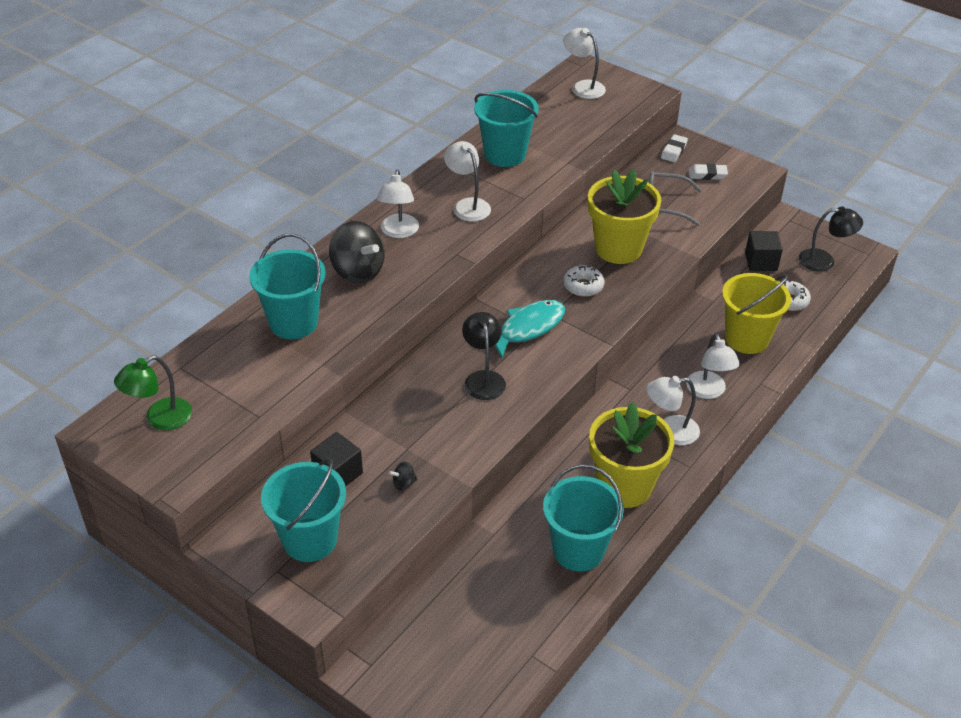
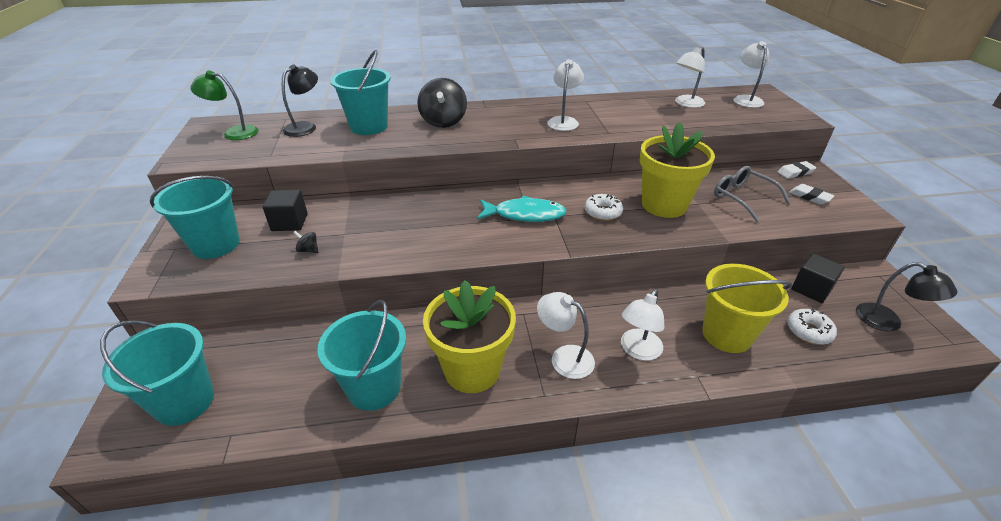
camera: 45 degrees right, 5 degrees down
(398, 232) = (499, 115): white lamp -> white lamp (686, 104)
(483, 378) = (450, 225): black lamp -> black lamp (305, 127)
(505, 154) = (631, 109): turquoise bucket -> turquoise bucket (185, 402)

